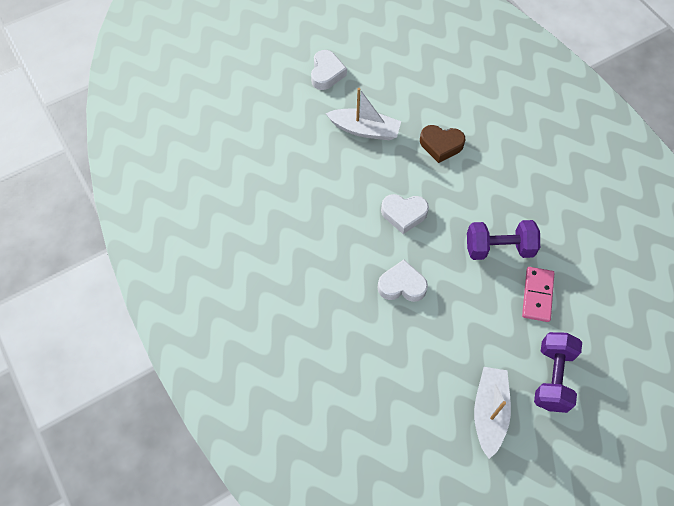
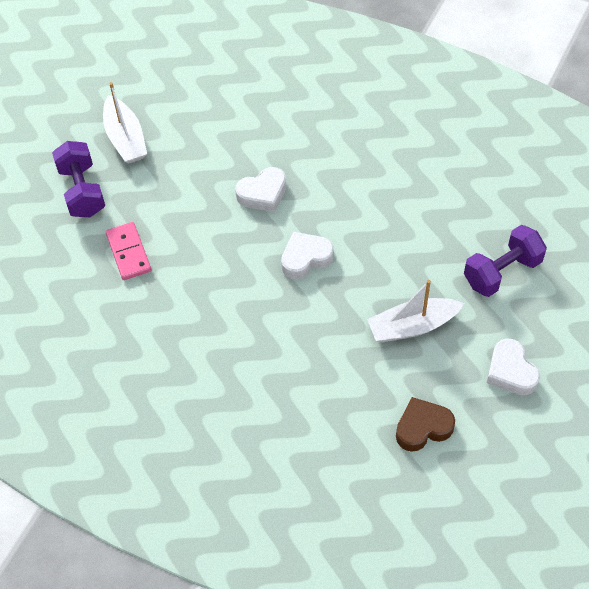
camera: 150 degrees right, 5 degrees down
(441, 145) = (317, 355): brown heart -> brown heart (422, 427)
(499, 248) = (189, 277): purple dumbbell -> purple dumbbell (502, 272)

